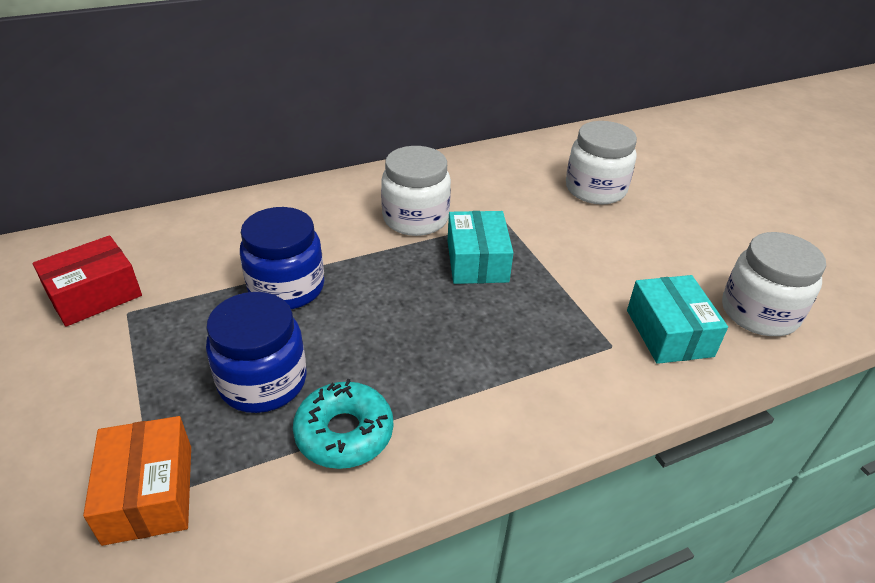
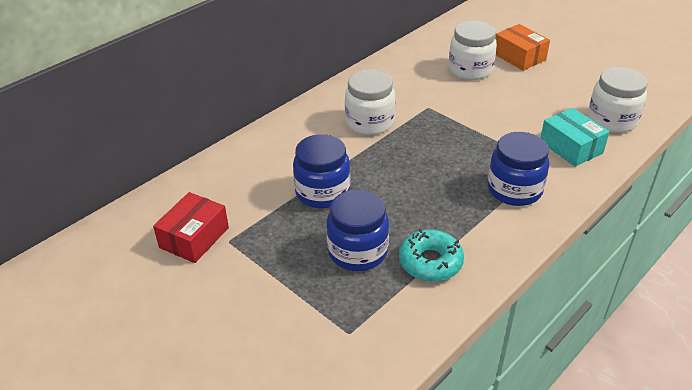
camera: 20 degrees left, 0 degrees up
(149, 493) = (344, 332): orange box -> orange box (519, 57)
(477, 261) = (430, 138): turquoise box -> none
(541, 368) = (514, 190): none -> blue jar

